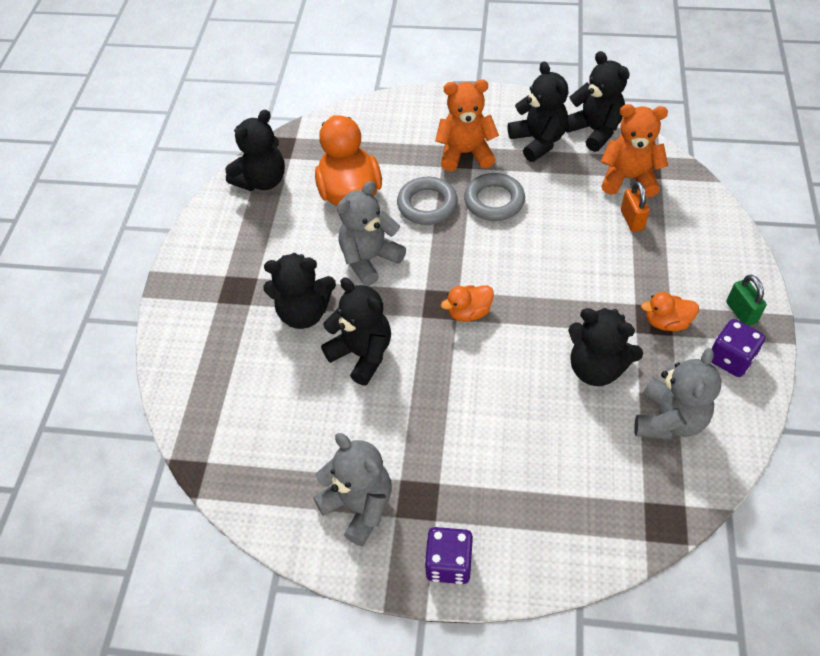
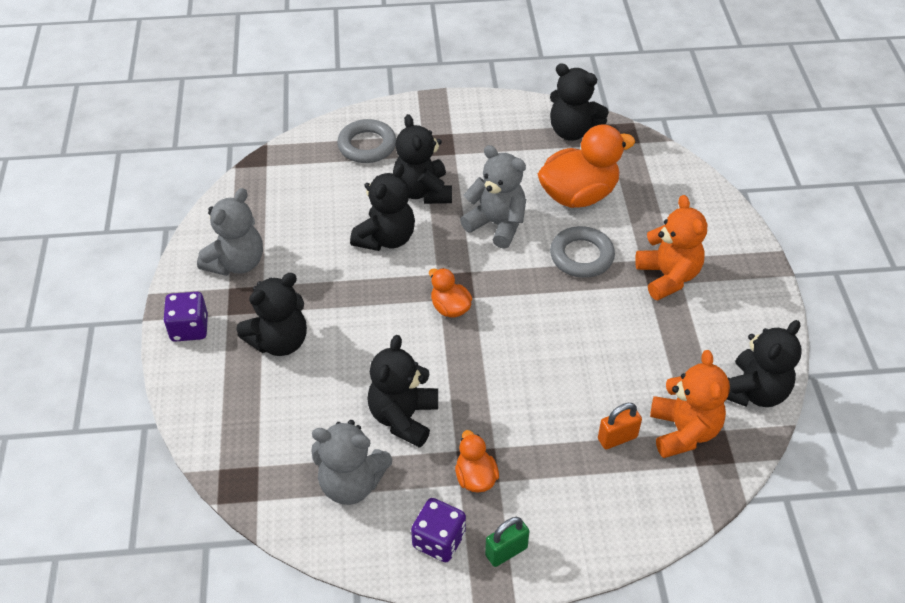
camera: 75 degrees right, 5 degrees down
(494, 201) = (605, 310): grey ring -> grey ring (367, 145)
(538, 141) = (712, 339): black teddy bear -> black teddy bear (279, 341)

